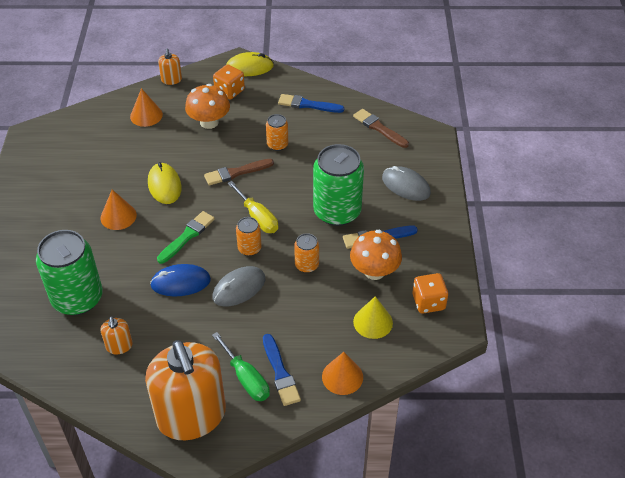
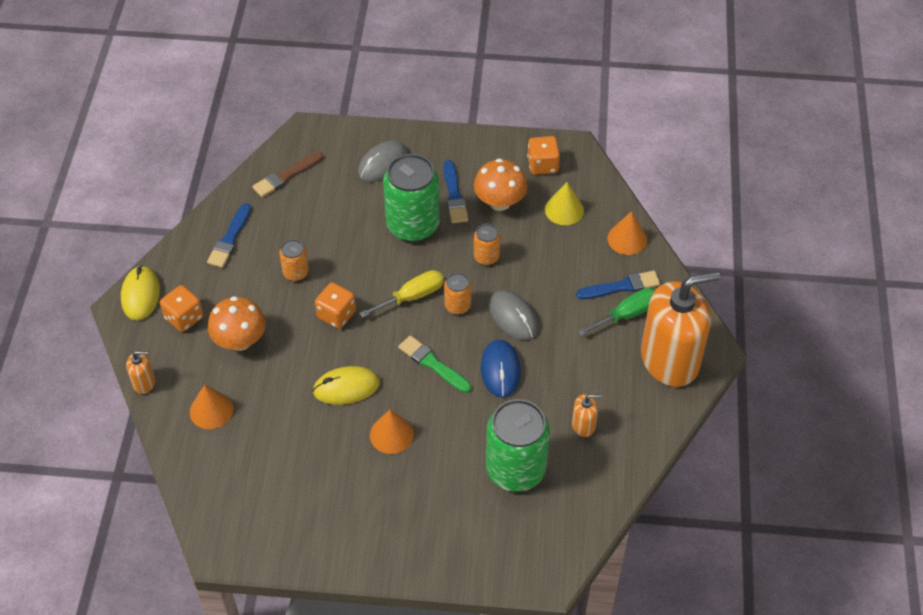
camera: 85 degrees left, 5 degrees up
(236, 173) = (336, 314): brown brush -> orange dice

